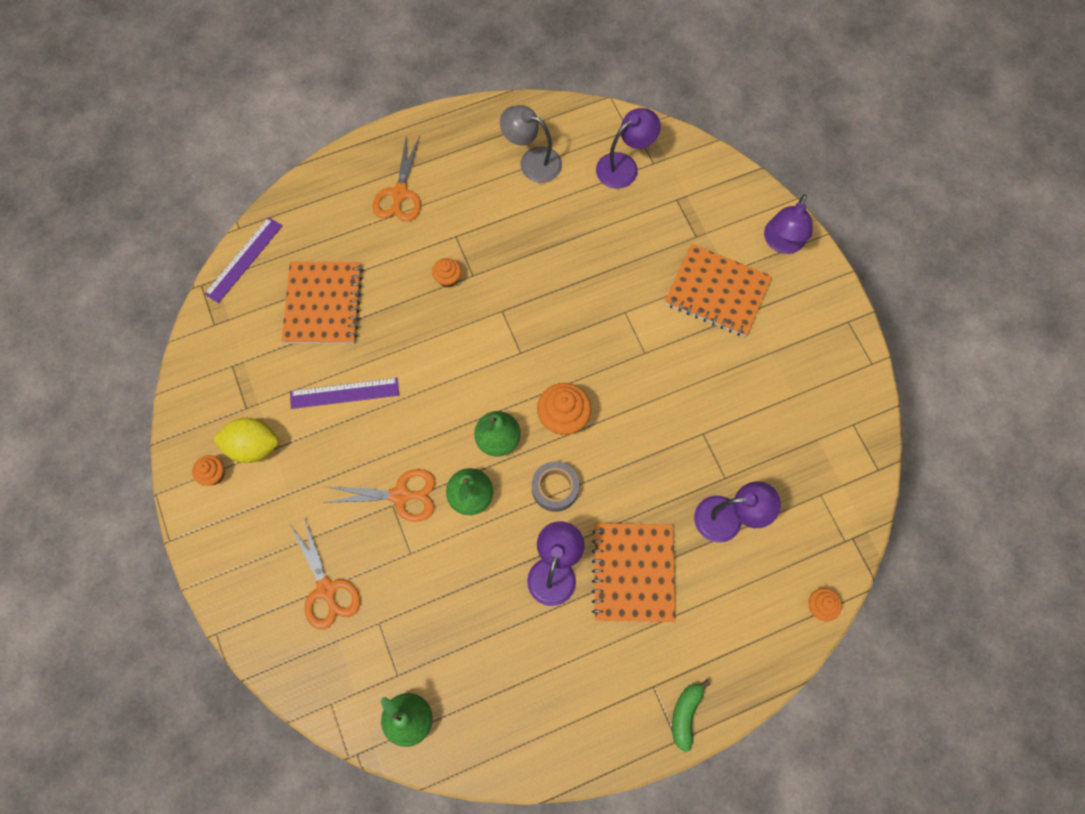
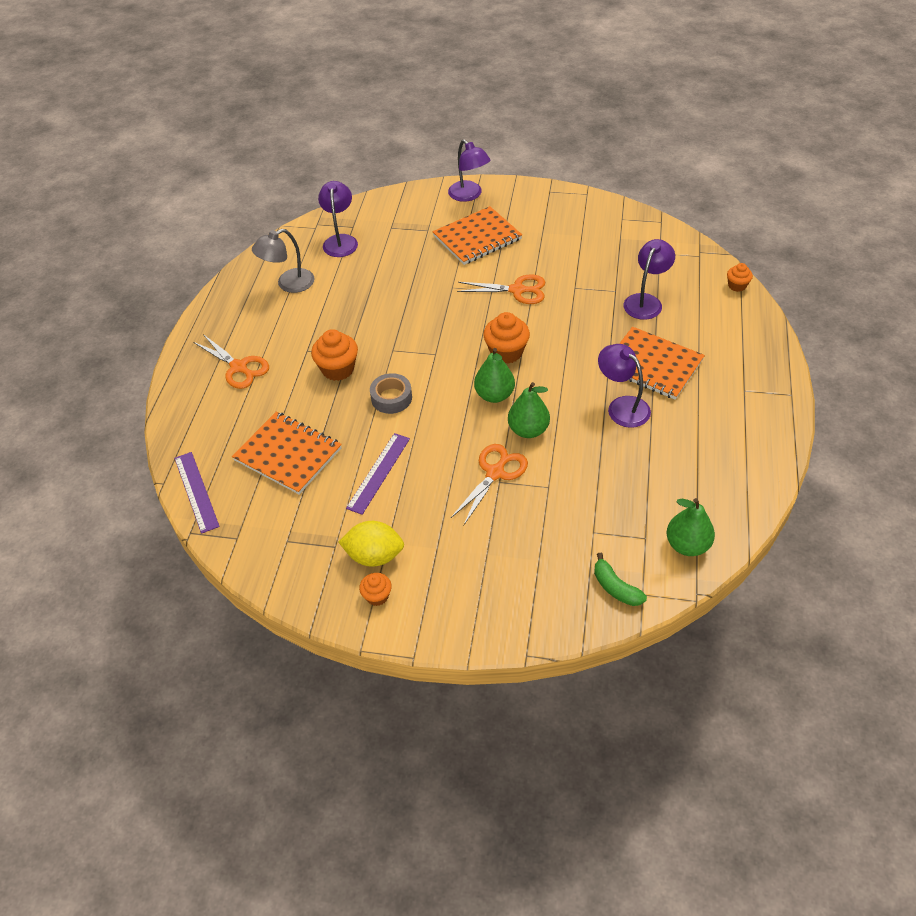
camera: 55 degrees left, 20 degrees down
(253, 446) = (374, 556): yellow lemon -> yellow lemon turned 60 degrees clockwise
(326, 590) = (541, 556): orange scissors -> orange scissors (517, 290)
(448, 278) = (338, 369): orange cupcake -> orange cupcake, size x1.74
(555, 488) = (558, 379): grey tape -> grey tape (391, 398)
(685, 714) = (774, 382): green banana -> green banana (615, 587)

